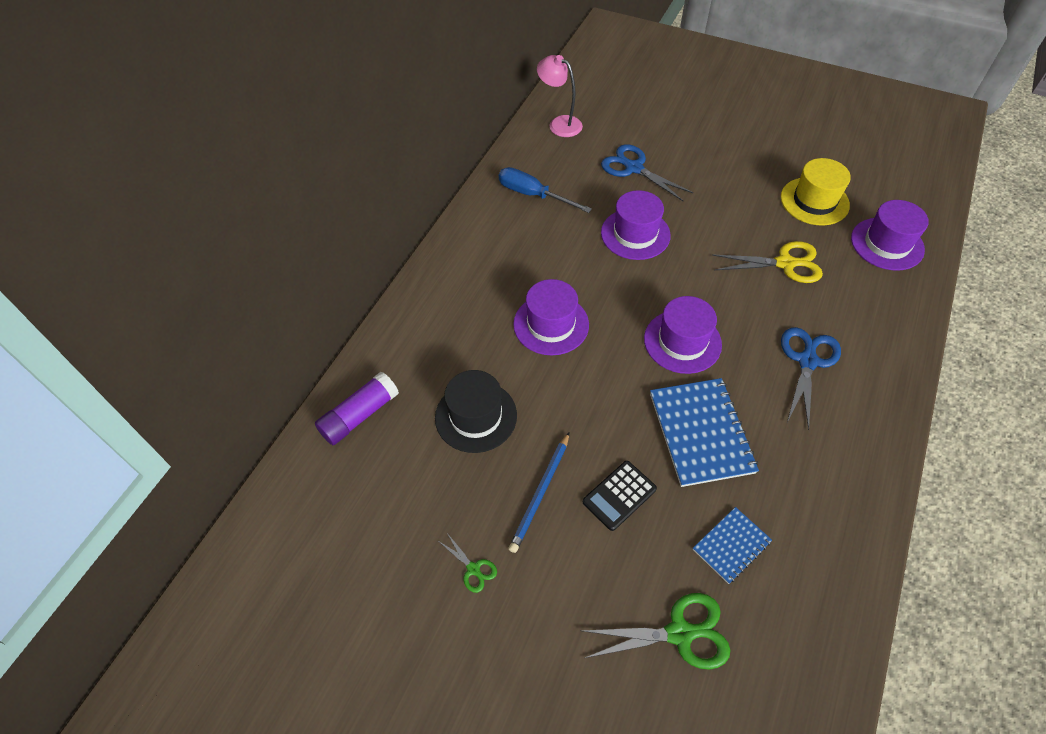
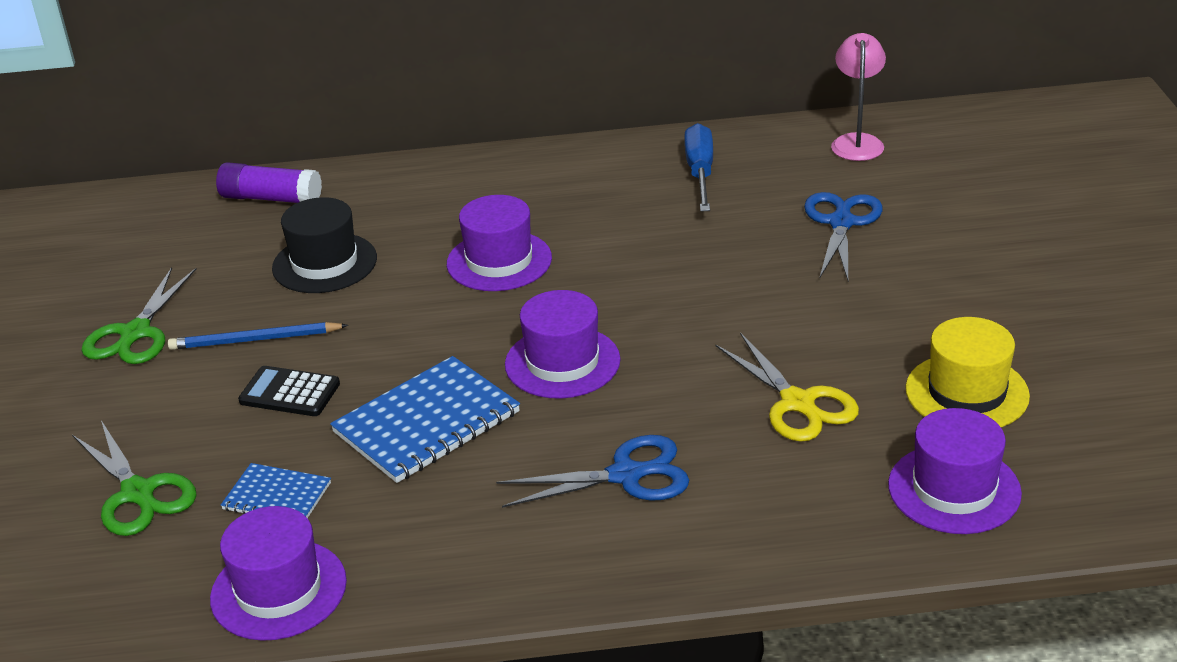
camera: 60 degrees right, 20 degrees down
(473, 569) = (135, 333): green scissors -> green scissors, size x1.98
(635, 234) = (715, 266): purple hat -> purple hat (278, 590)

